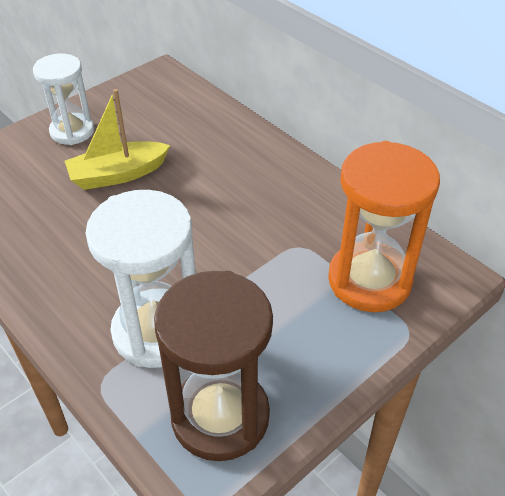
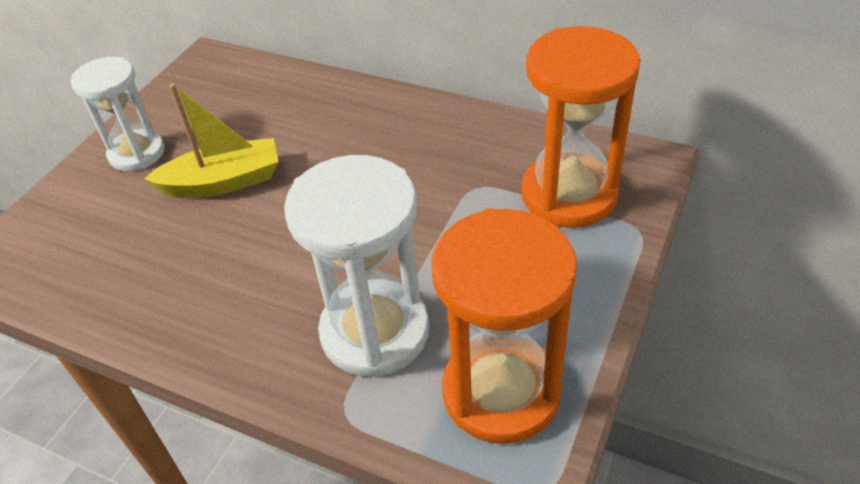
camera: 20 degrees left, 0 degrees up
(118, 174) = (223, 182): yellow boat -> yellow boat turned 150 degrees counterclockwise
(220, 416) = (501, 392): brown hourglass -> orange hourglass

